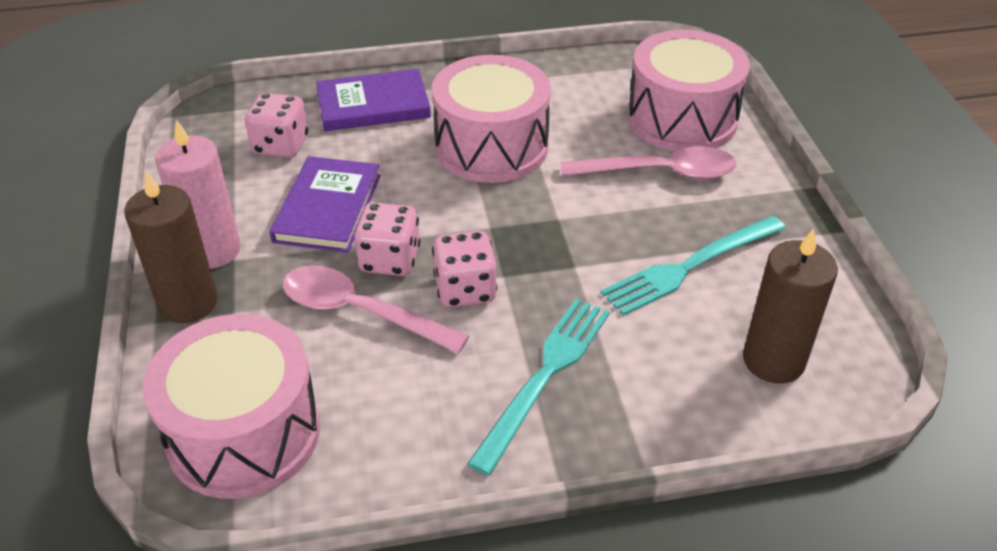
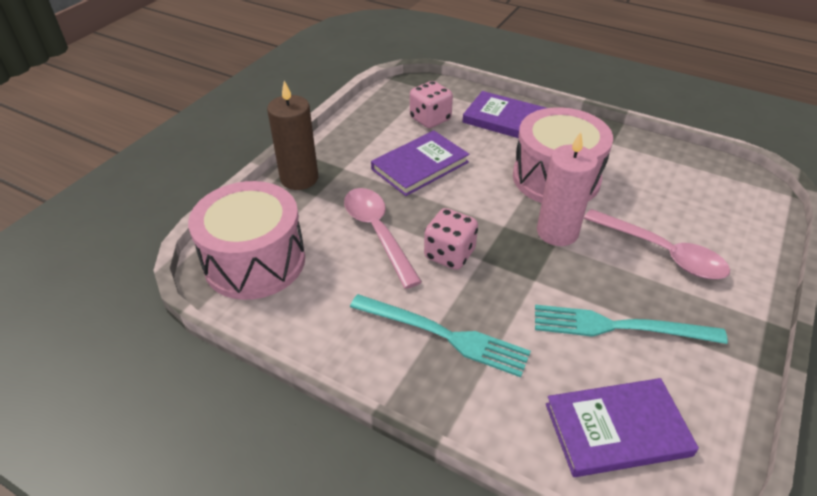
camera: 40 degrees right, 0 degrees up
(213, 250) = (338, 158): pink candle -> pink candle (557, 232)
(390, 260) = (424, 213): pink dice -> none
(545, 376) = (443, 335): turquoise fork -> turquoise fork turned 45 degrees clockwise
(682, 119) = (719, 225): pink drum -> none
(773, 360) = (617, 430): brown candle -> purple book

